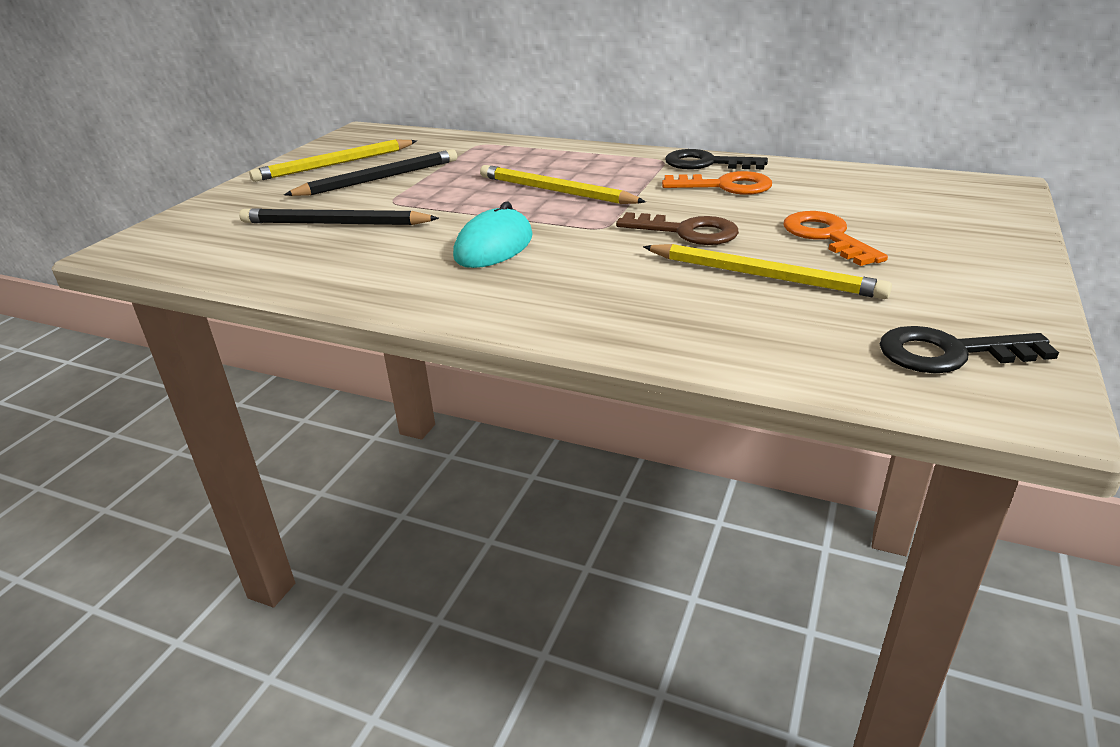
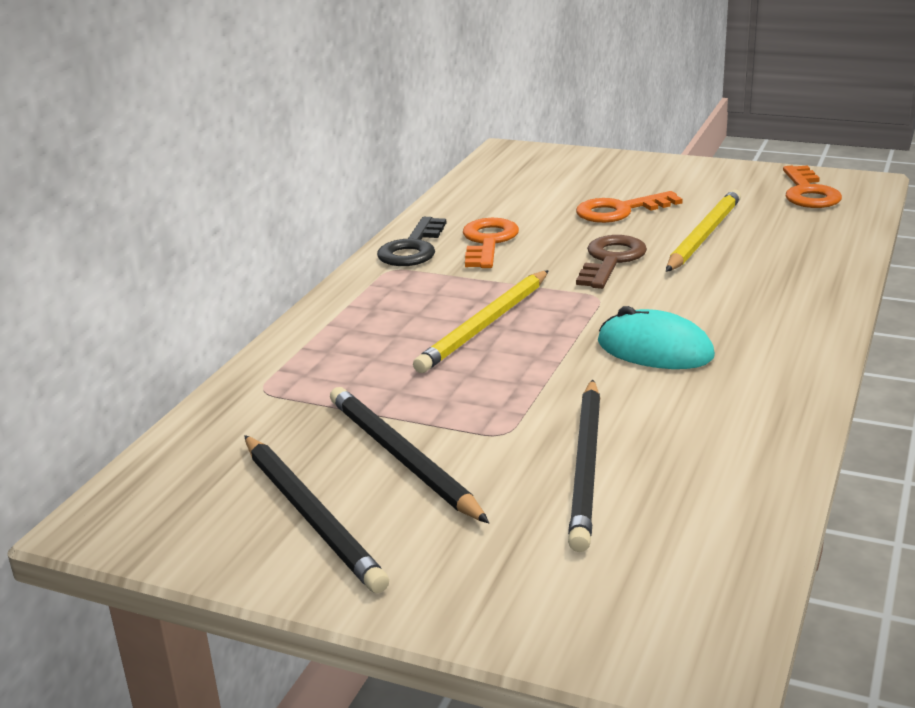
camera: 90 degrees left, 5 degrees down
(335, 164) = (311, 515): yellow pencil -> black pencil
(950, 353) = (808, 193): black key -> orange key

